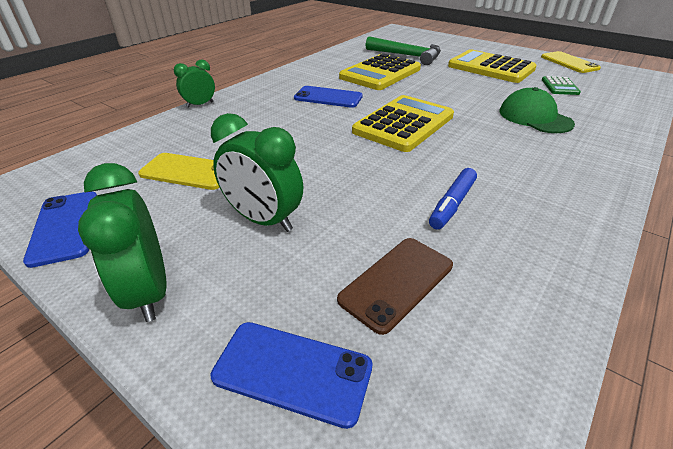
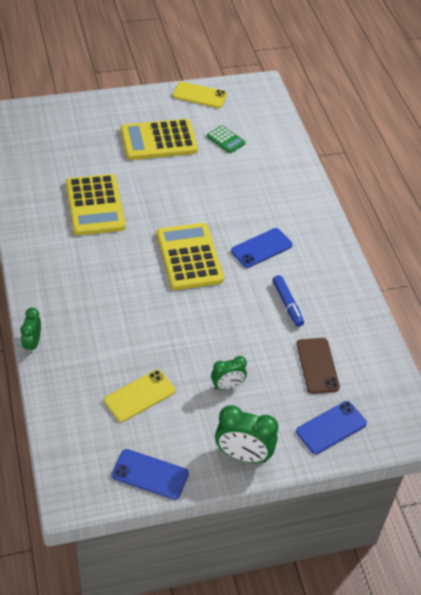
camera: 55 degrees left, 10 degrees up
(263, 220) = (227, 386): green clock -> green clock, size x0.62
(328, 97) = (105, 265): blue phone -> blue phone (261, 248)
(407, 56) = (78, 162): green hammer -> none
(534, 117) = (247, 192): green cap -> none

